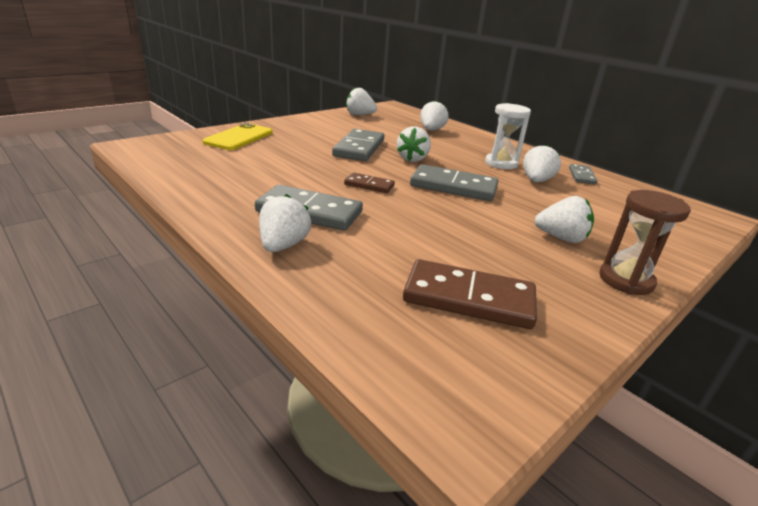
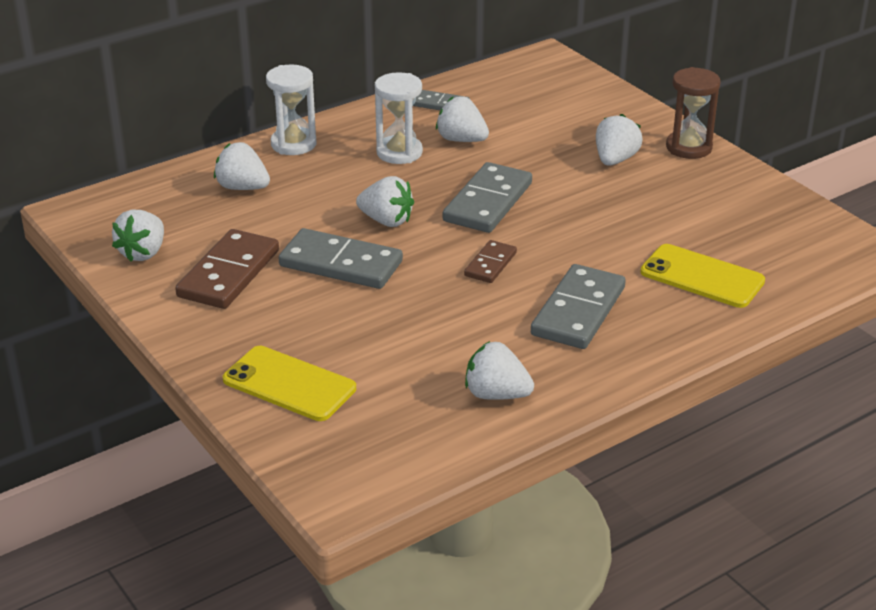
camera: 80 degrees left, 5 degrees up
(283, 245) = (662, 328): white strawberry -> white strawberry (496, 394)
(371, 271) = (702, 277): none -> yellow phone
(469, 298) = (734, 230): brown domino -> brown domino (228, 273)
(488, 140) = (293, 144): none -> white hourglass

